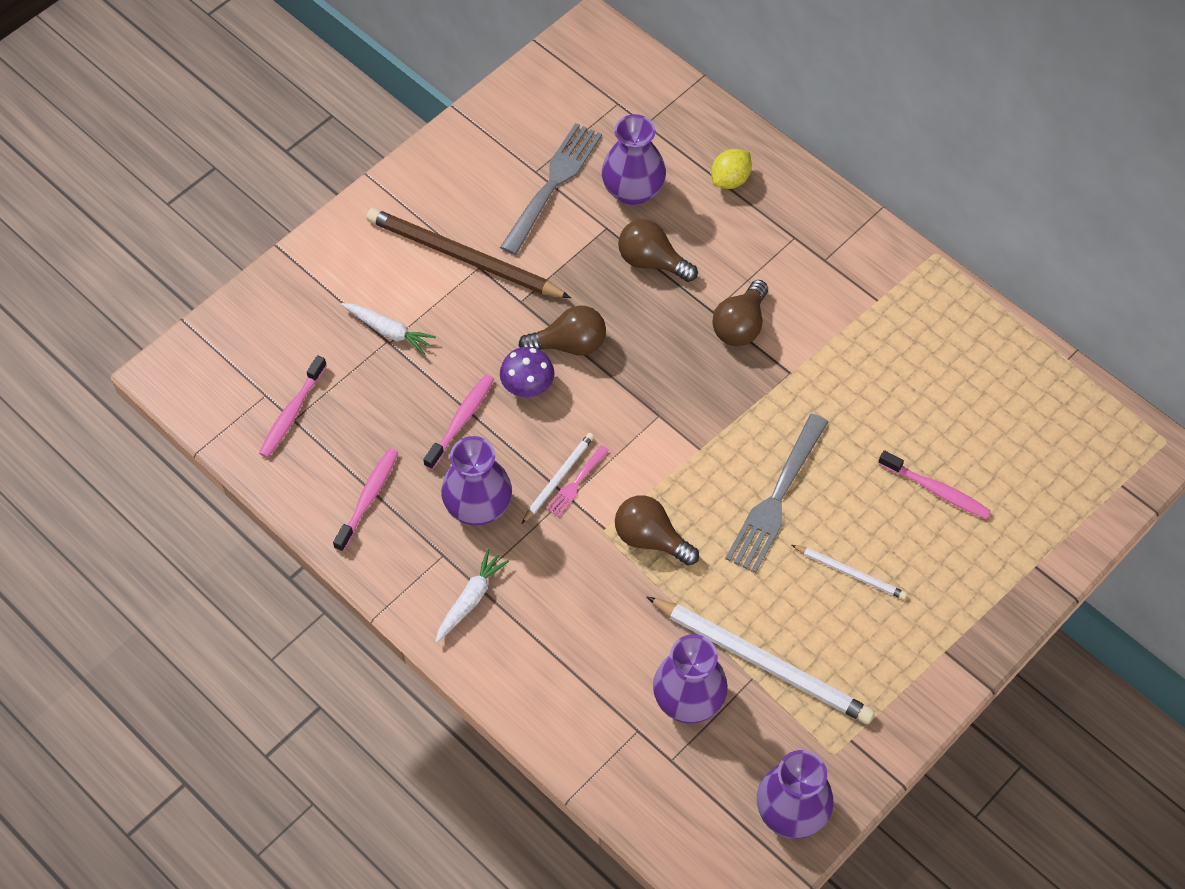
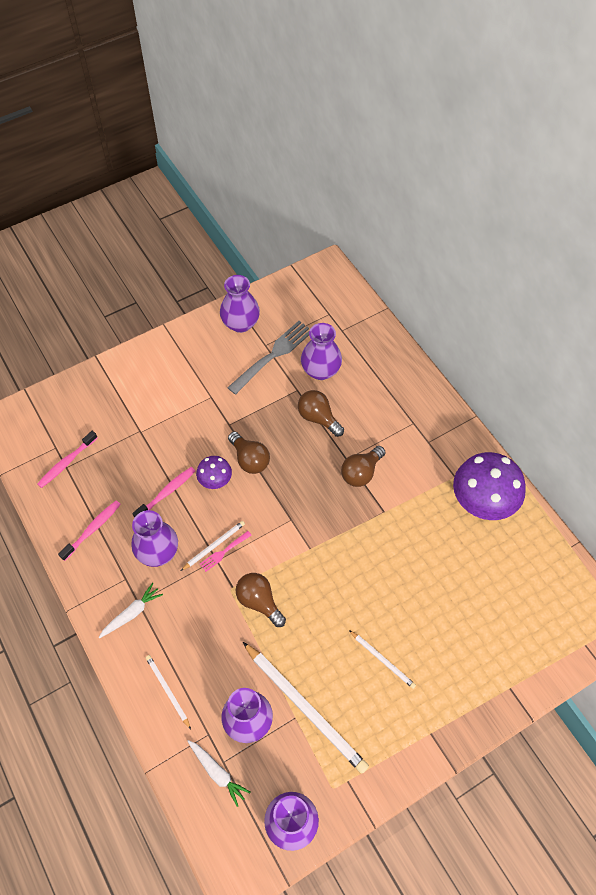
camera: 15 degrees right, 0 degrees up
(388, 331) = (142, 425): white carrot -> white carrot (217, 773)
(463, 257) = (203, 389): brown pencil -> none
(486, 147) = (240, 323): none -> purple vase
(560, 689) = (167, 690): none -> white pencil
(569, 344) = (250, 459): brown light bulb -> brown light bulb turned 45 degrees clockwise
(730, 180) = (383, 377): yellow lemon -> none
(776, 498) = (349, 595): grey fork -> none
(927, 324) = (483, 500): none -> purple mushroom
(936, 490) = (457, 616): pink toothbrush -> none

